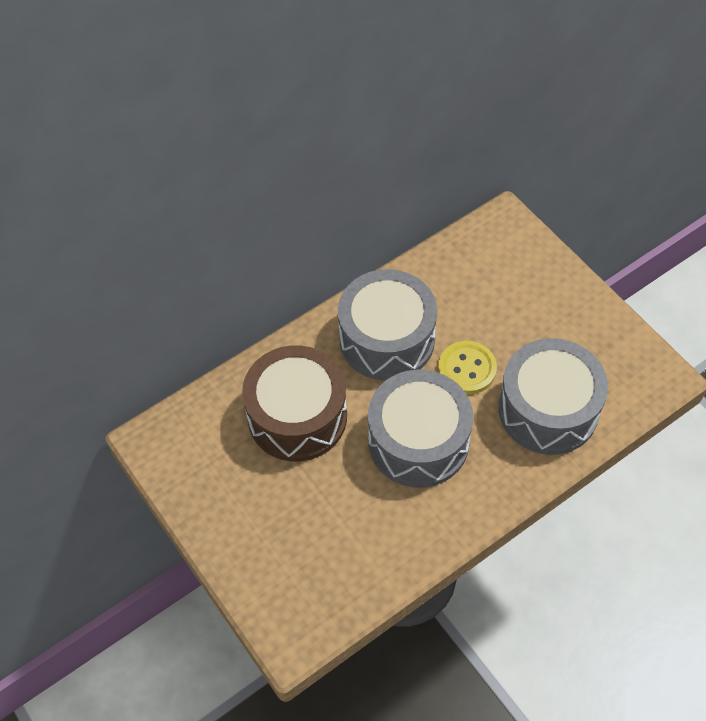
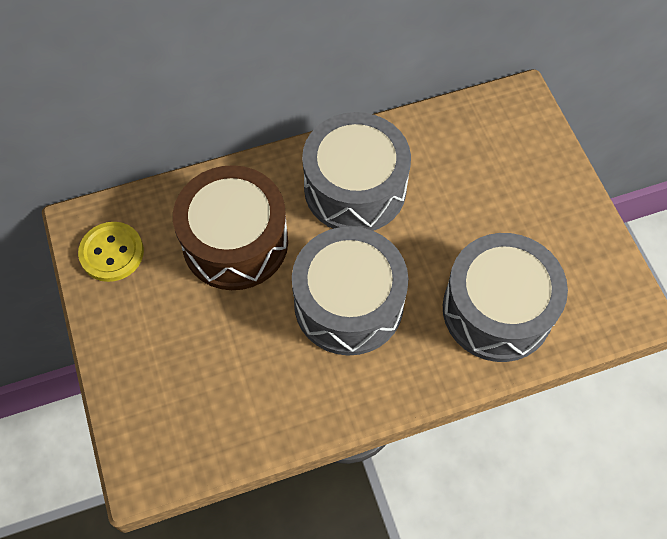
camera: 15 degrees right, 5 degrees up
(467, 369) = (426, 242): yellow button -> yellow button (112, 253)

